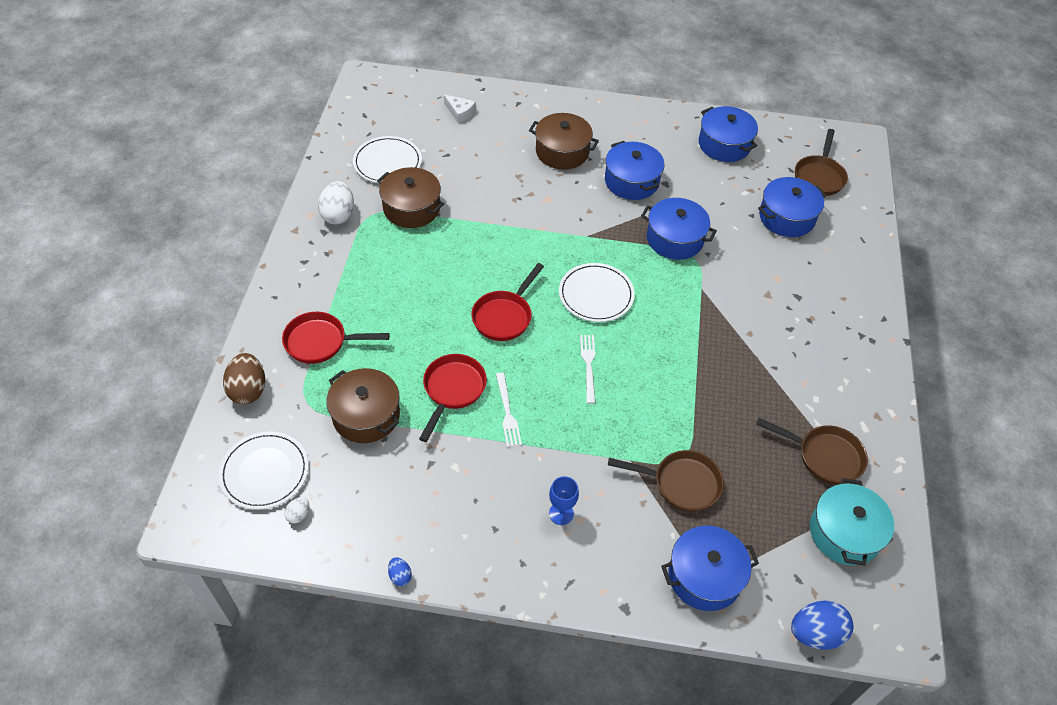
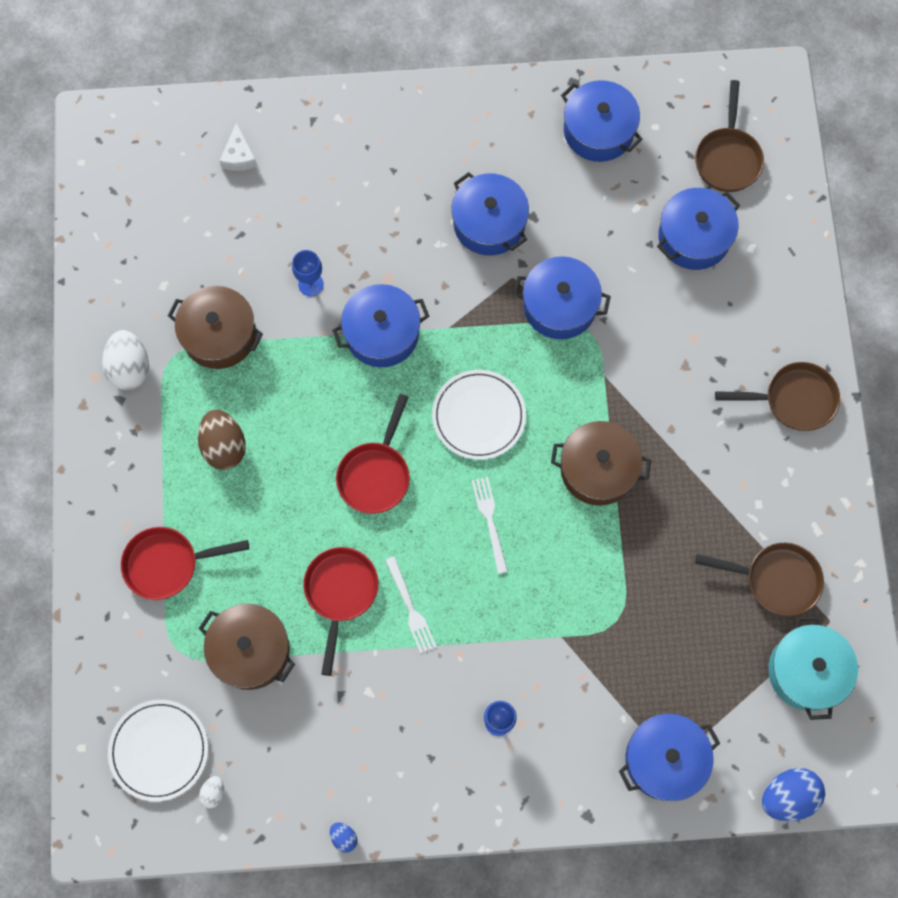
camera: 10 degrees left, 20 degrees up
(248, 390) = (104, 650): brown egg -> brown egg (224, 446)
(387, 163) = (167, 266): white plate -> none
(460, 112) = (239, 156): white cheese -> white cheese turned 60 degrees clockwise
(489, 192) = (311, 284): none -> blue goblet
(534, 230) = (382, 333): none -> blue pot
(562, 151) = (390, 193): brown pot -> brown pot (598, 469)
(681, 483) = (622, 653): brown pan -> brown pan (793, 400)

